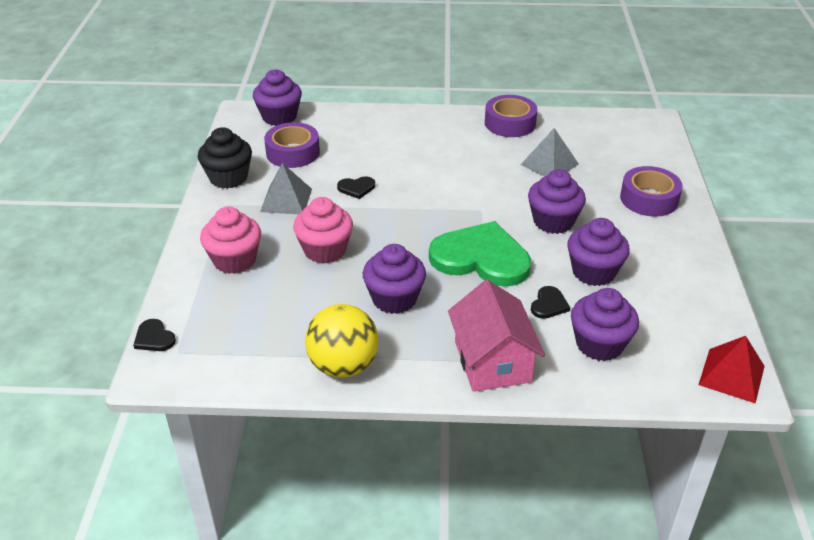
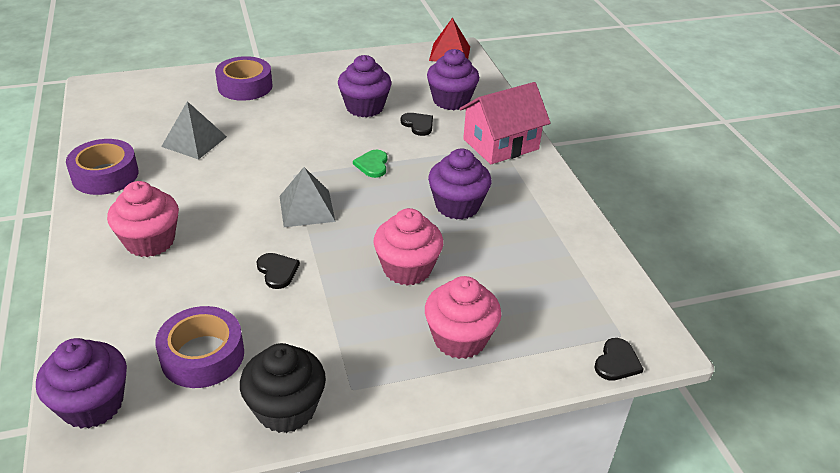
camera: 110 degrees left, 0 degrees up
(286, 200) = (322, 328): grey pyramid -> grey pyramid (307, 208)
(343, 366) = (559, 218): yellow ball -> none
(418, 139) = (150, 241): none -> pink cupcake
(481, 258) = (372, 165): green heart -> green heart, size x0.41
(549, 304) = (418, 125): black heart -> black heart turned 45 degrees clockwise
(553, 221) = (298, 131): purple cupcake -> none

